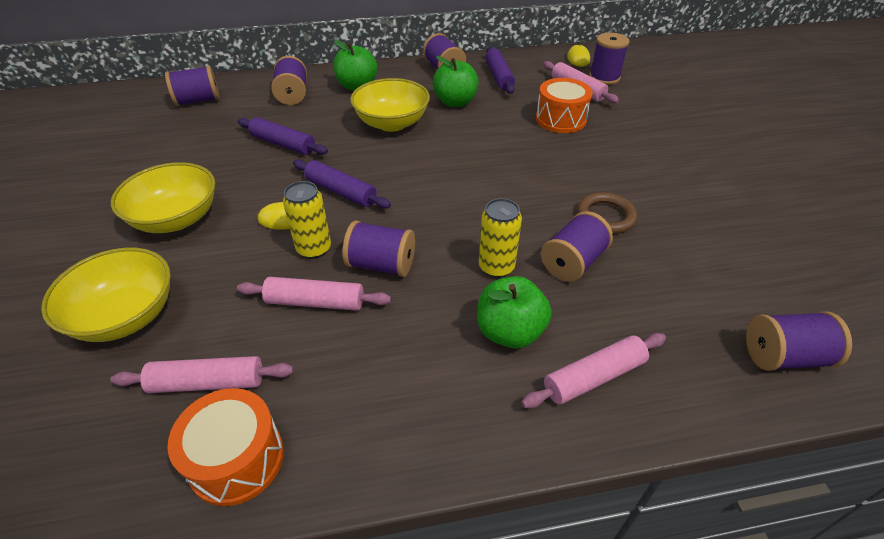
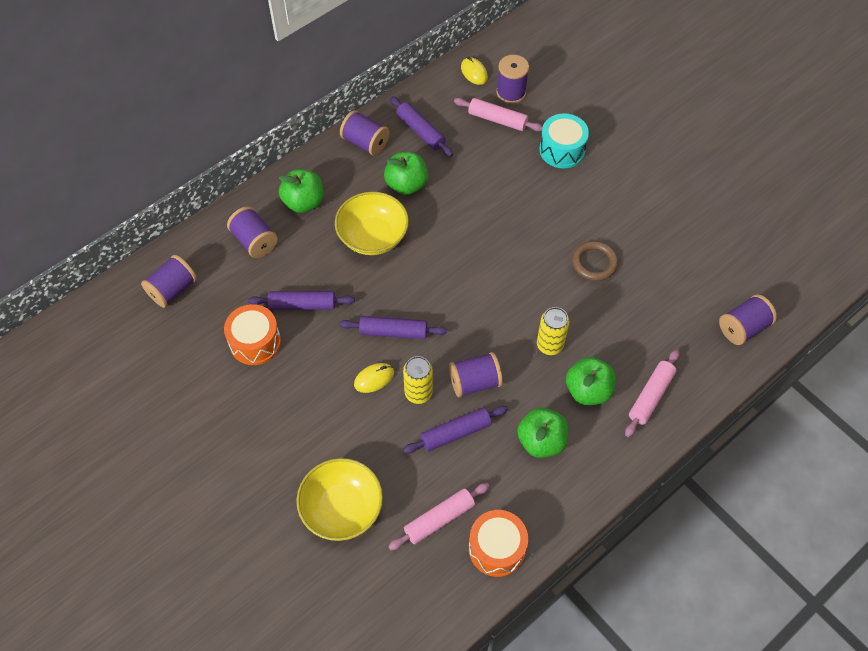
camera: 30 degrees left, 15 degrees up
(176, 219) = (292, 420): yellow bowl -> none
(315, 302) = (455, 433): pink rolling pin -> purple rolling pin
(406, 359) = (541, 441): none -> green apple
(560, 119) = (506, 168): orange drum -> orange drum (255, 342)
(572, 262) = (595, 316): purple spool -> none
(629, 124) = (562, 150): none -> turquoise drum

